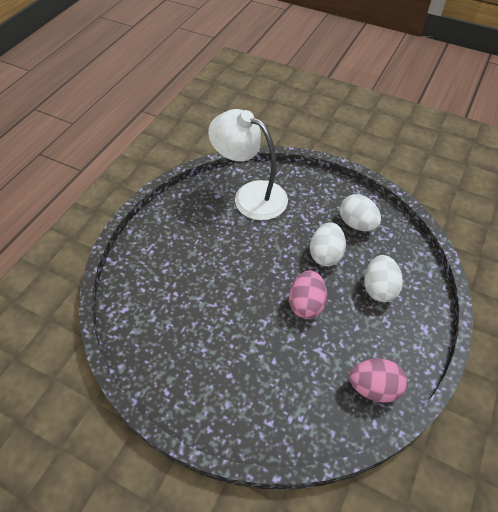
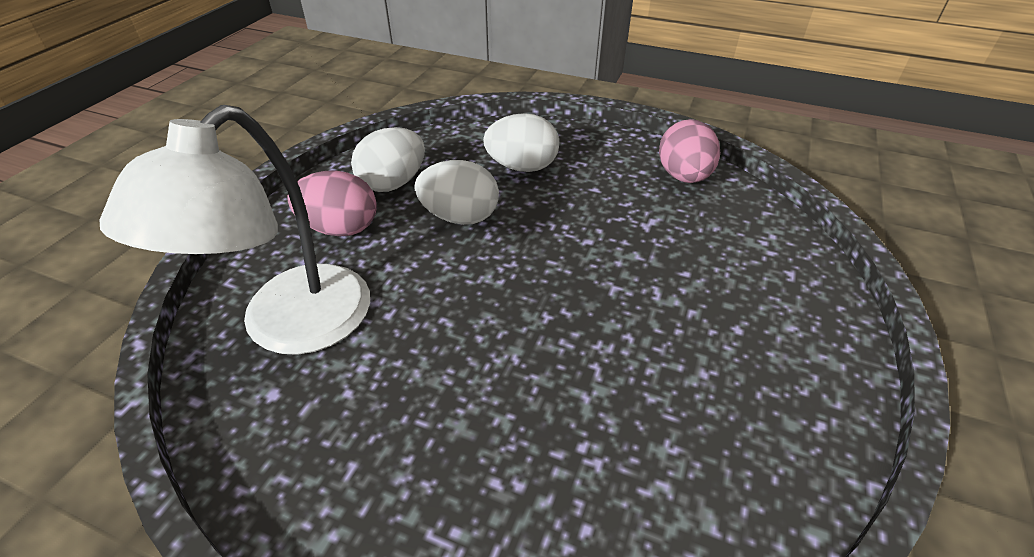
camera: 95 degrees left, 10 degrees down
(306, 304) = (566, 238): pink egg -> pink egg (340, 228)

